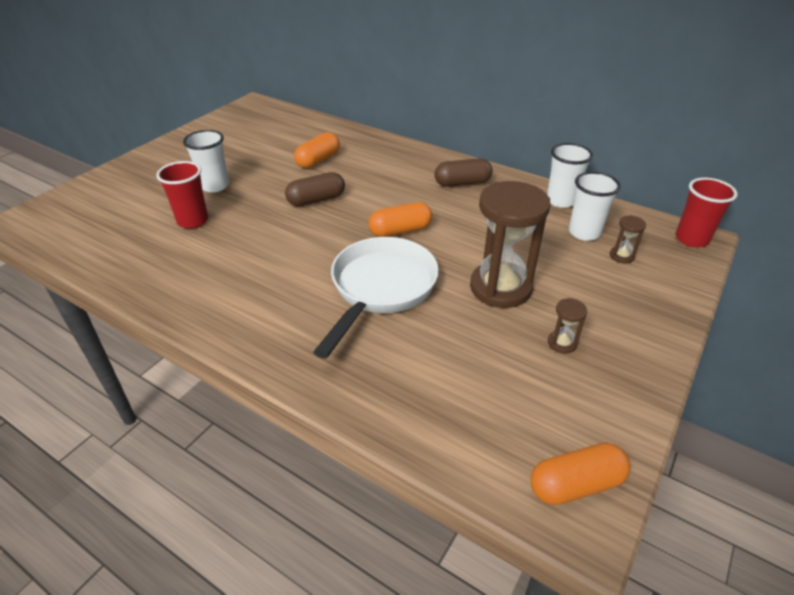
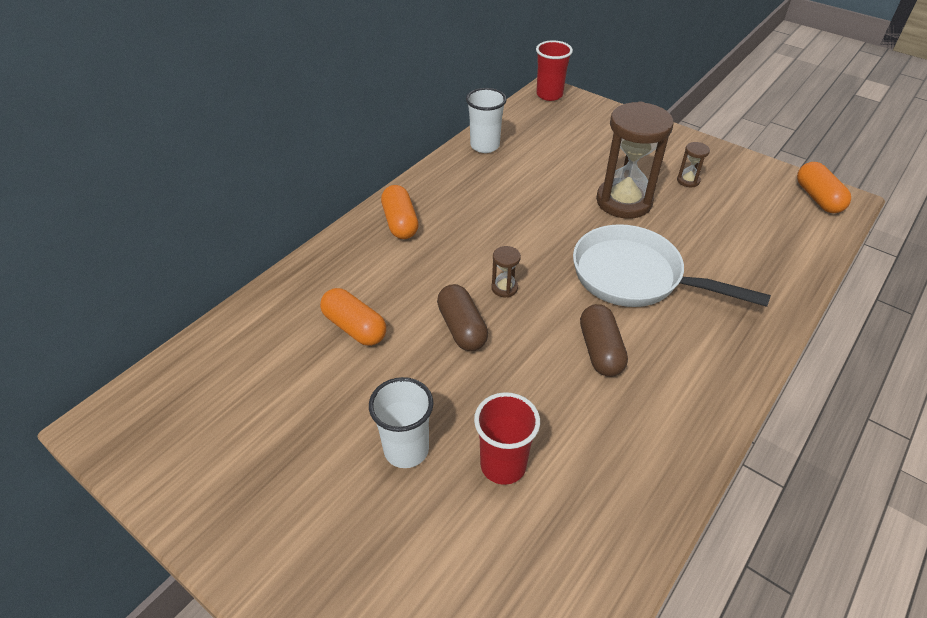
camera: 85 degrees left, 5 degrees up
(400, 231) = (533, 257): orange capsule -> orange capsule (400, 223)
(462, 183) = (441, 203): brown capsule -> brown capsule (600, 350)
(584, 232) = (539, 143): white cup -> none
(621, 256) = (574, 131): brown hourglass -> brown hourglass (504, 288)

